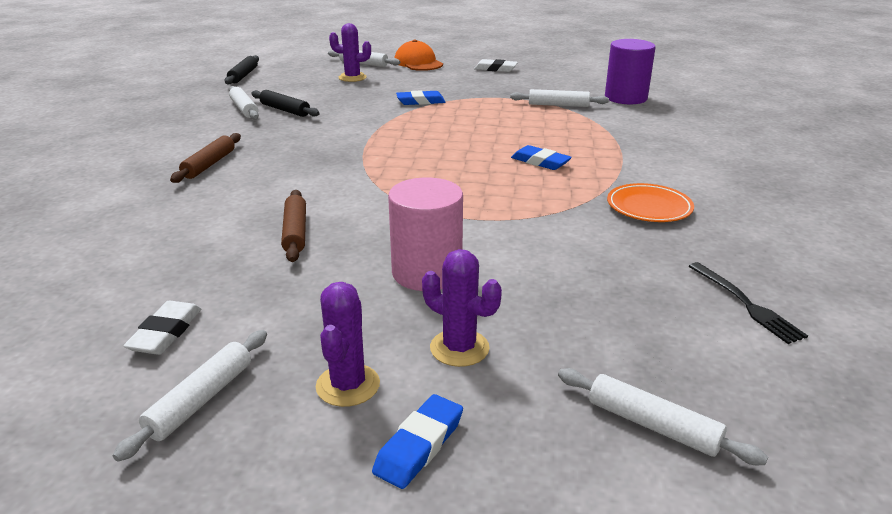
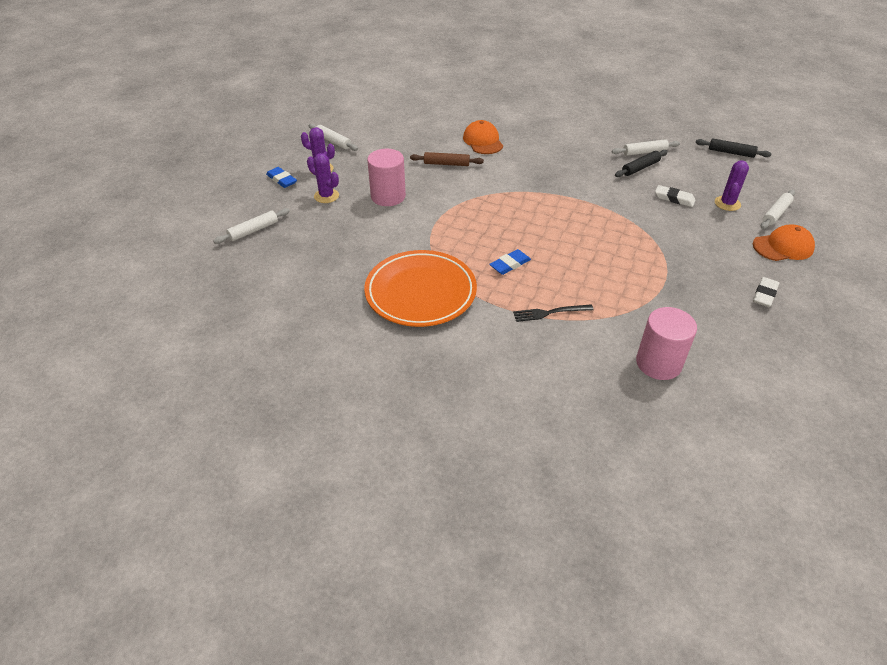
camera: 105 degrees right, 15 degrees up
(166, 333) = (378, 134): white eraser -> white eraser (674, 198)
(208, 209) = (483, 141): none -> orange cap
(209, 164) = (543, 140): brown rolling pin -> none
(420, 101) = (655, 231): blue eraser -> none
(459, 348) = (326, 196): purple cactus -> purple cactus turned 75 degrees clockwise
(558, 105) = (639, 308): white rolling pin -> none
(625, 98) = (658, 363): purple cylinder -> pink cylinder
(649, 207) = (420, 292): orange plate -> orange plate, size x1.94
(746, 304) = (304, 288): black fork -> black fork (550, 313)

